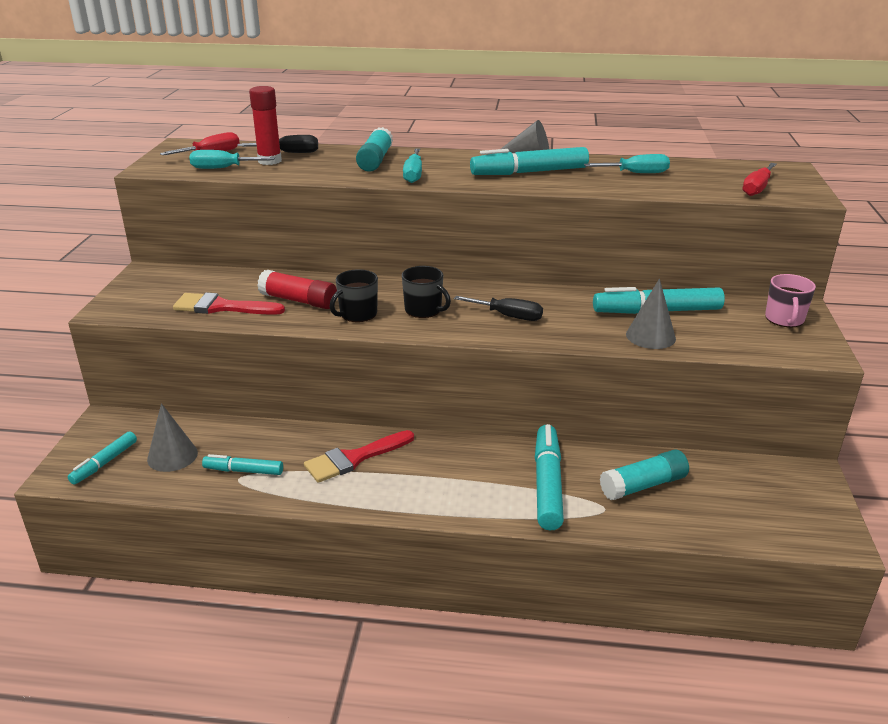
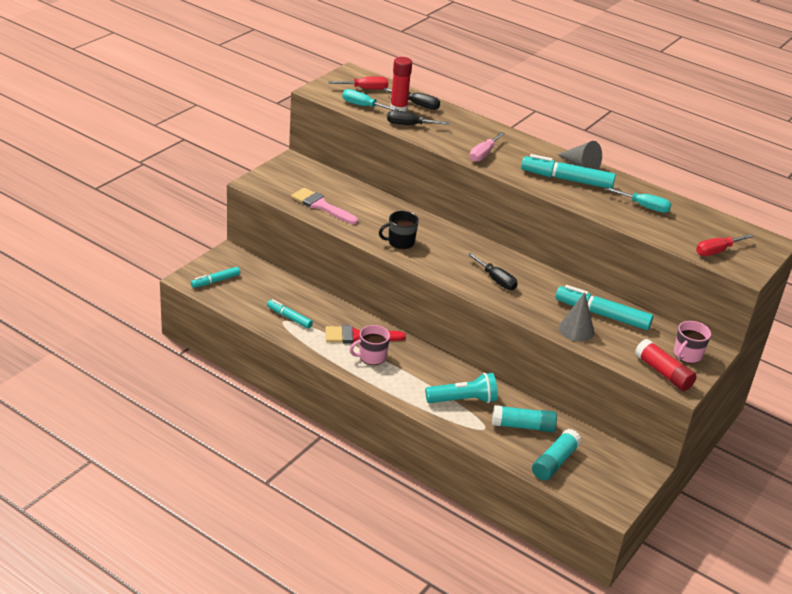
camera: 25 degrees right, 5 degrees up
(172, 456) = (255, 292): grey cone -> none
(222, 307) = (321, 206): red brush -> pink brush
(298, 171) = (409, 125): none -> black screwdriver
(298, 300) = (371, 218): red glue stick -> red glue stick (663, 373)
(375, 160) = (470, 132): turquoise glue stick -> turquoise glue stick (555, 462)
(391, 477) = (371, 357): none -> pink mug
(413, 175) = (483, 154): turquoise screwdriver -> pink screwdriver
(424, 310) = (445, 255): black mug -> none
(547, 484) = (463, 400): turquoise marker -> turquoise flashlight

